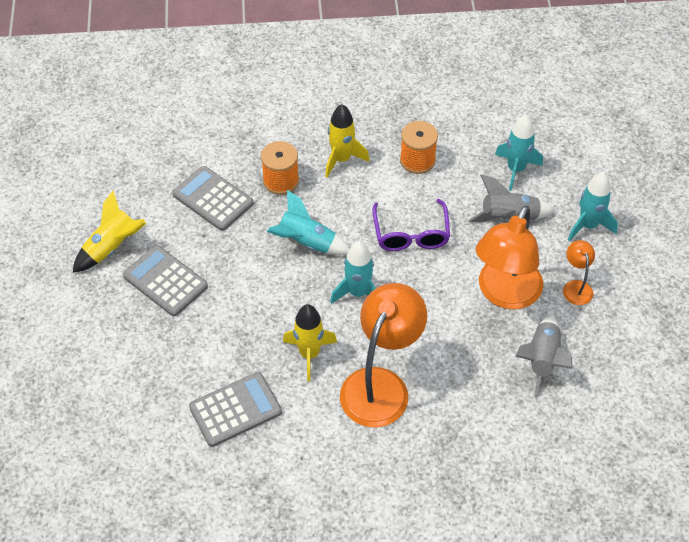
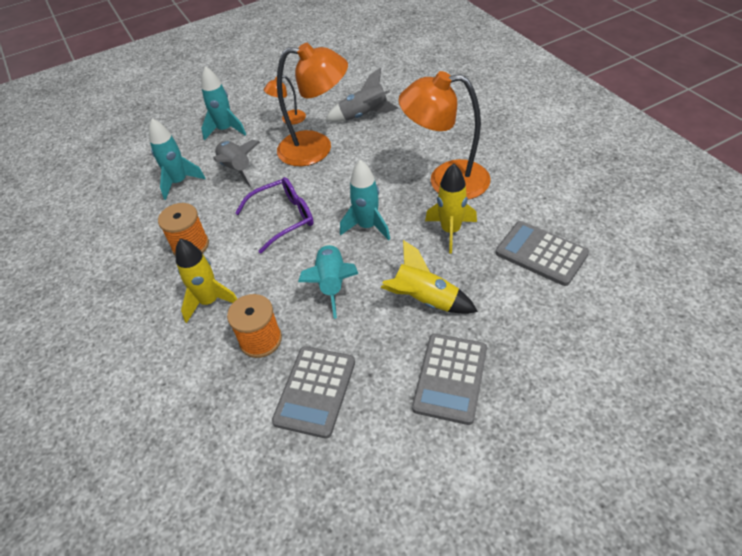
camera: 110 degrees left, 5 degrees down
(112, 247) = (441, 461): yellow rocket -> yellow rocket (425, 300)

